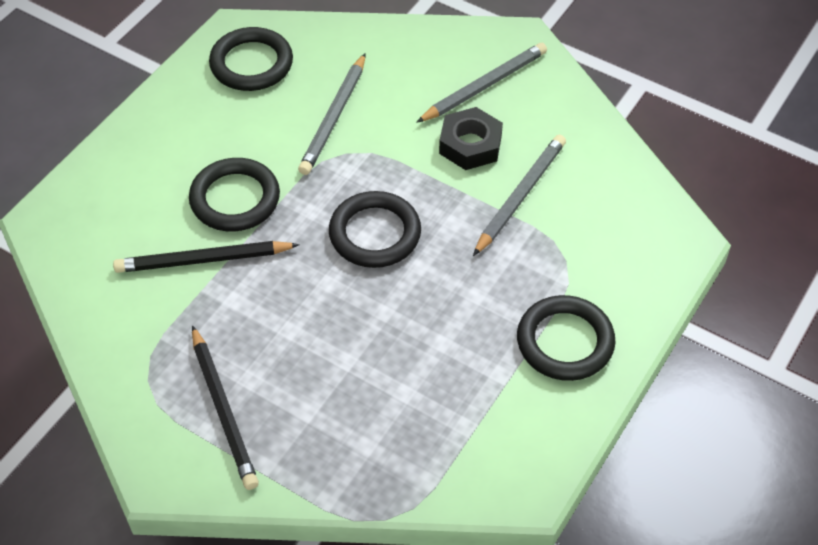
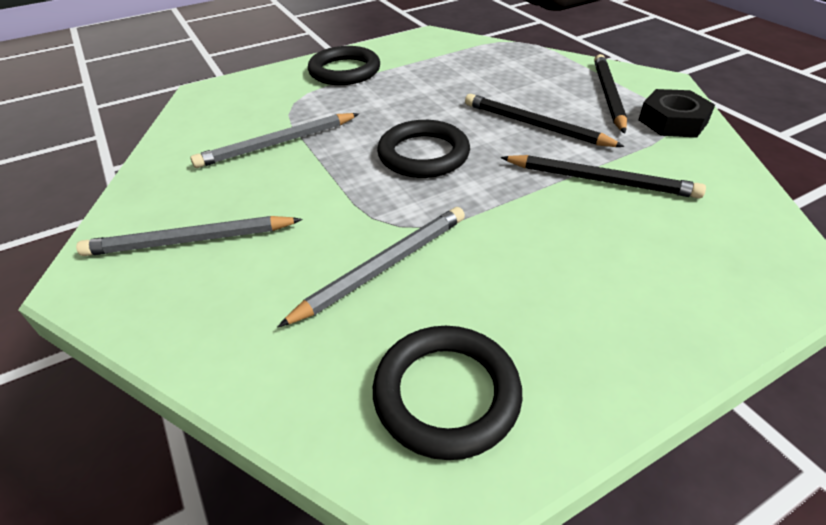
camera: 150 degrees left, 10 degrees down
(235, 199) = (548, 220): black ring -> none
(288, 318) = (535, 125): none -> black pencil
(470, 145) = (271, 192): black nut -> black nut (672, 121)

